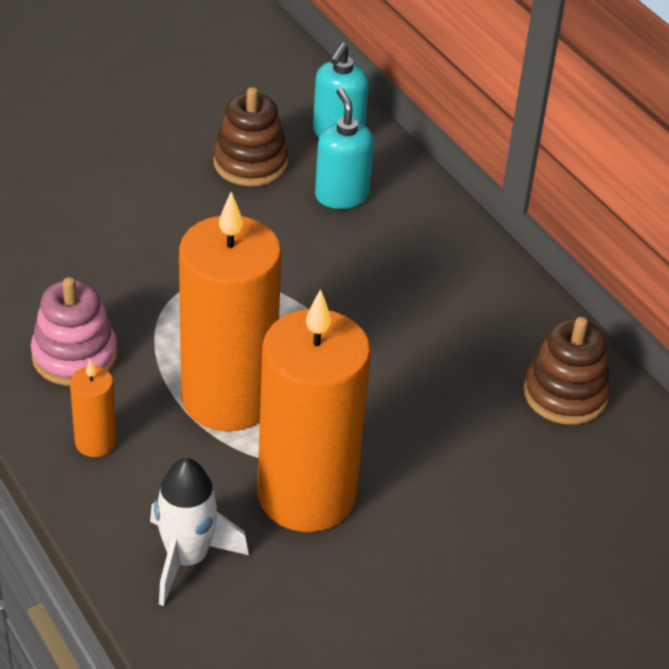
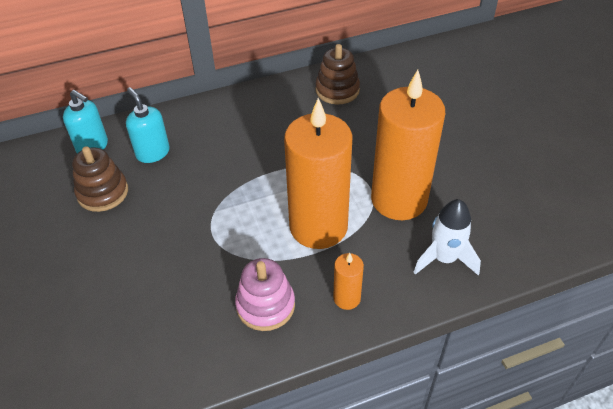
camera: 75 degrees left, 5 degrees up
(341, 195) = (153, 153): turquoise soap dispenser -> turquoise soap dispenser turned 60 degrees clockwise

